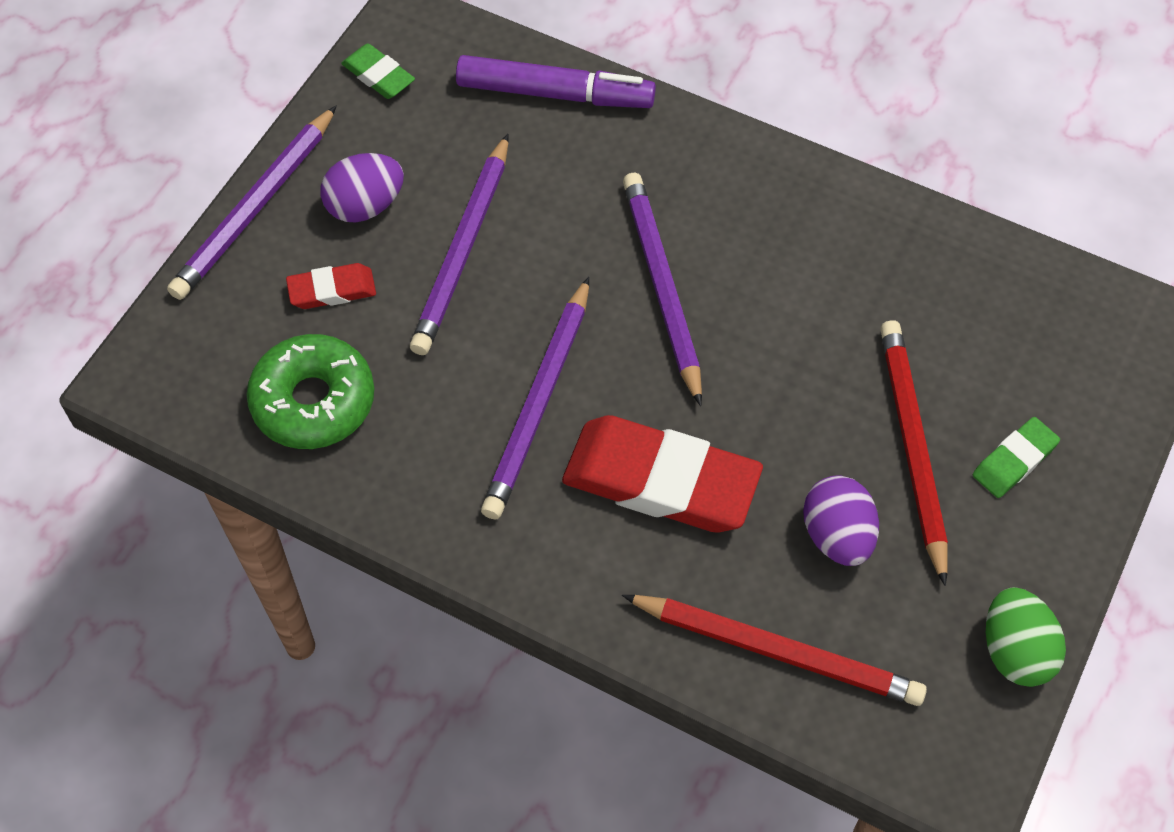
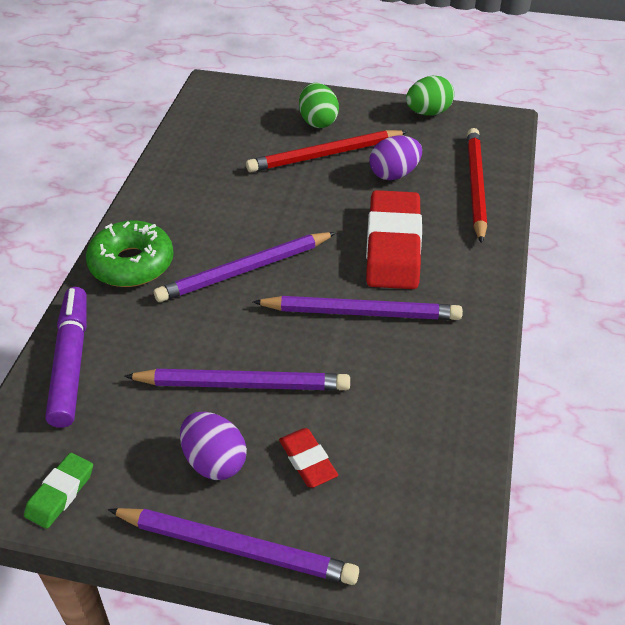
camera: 105 degrees left, 15 degrees down
(313, 401) = (415, 443): green donut -> green donut (132, 264)
(1014, 460) = (318, 121): green eraser -> green egg

